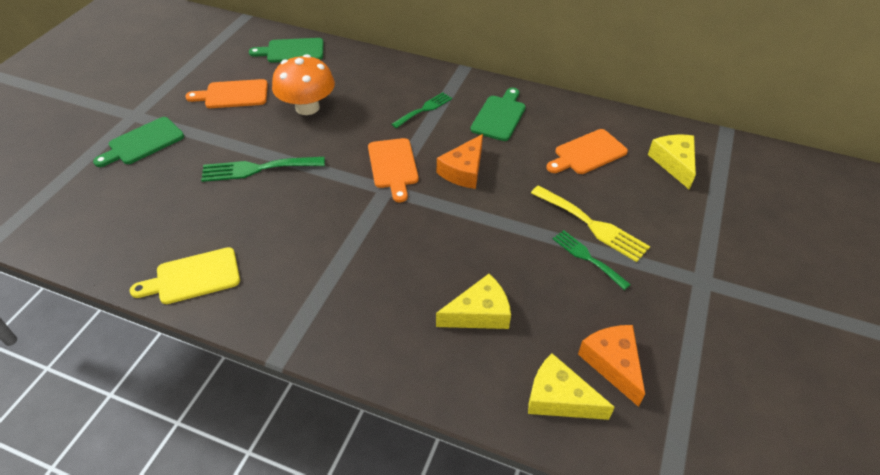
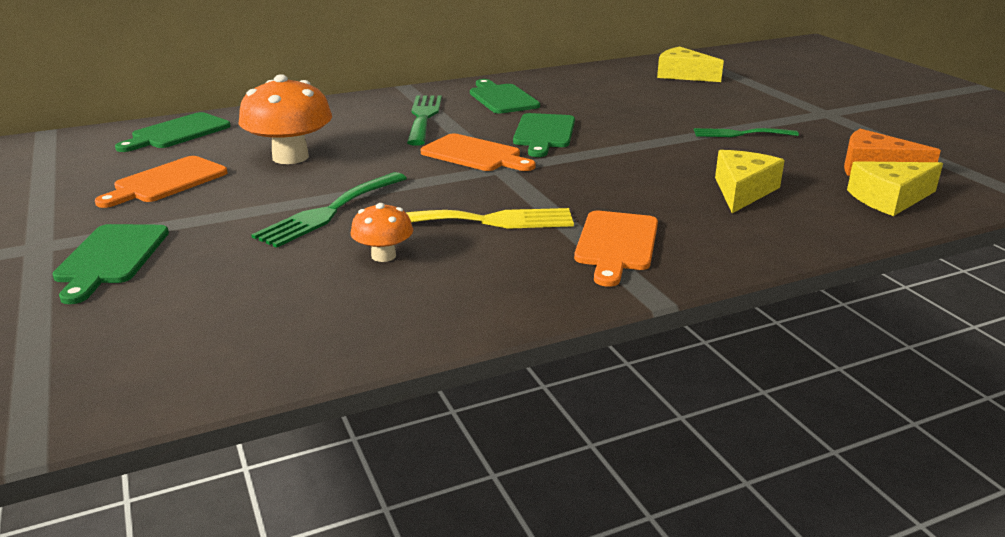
camera: 45 degrees left, 20 degrees down
(193, 277) = (437, 306): yellow cutting board -> none
(228, 222) = (383, 256): none -> orange mushroom
(424, 109) = (423, 117): green fork -> green fork, size x1.51
(463, 170) = (544, 133): orange cheese -> green cutting board
(588, 153) = (616, 91): orange cutting board -> orange cutting board (616, 244)
(592, 225) = (705, 119): yellow fork -> yellow fork (487, 221)

